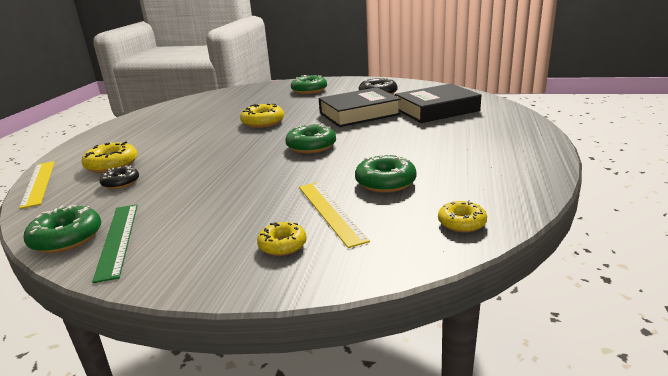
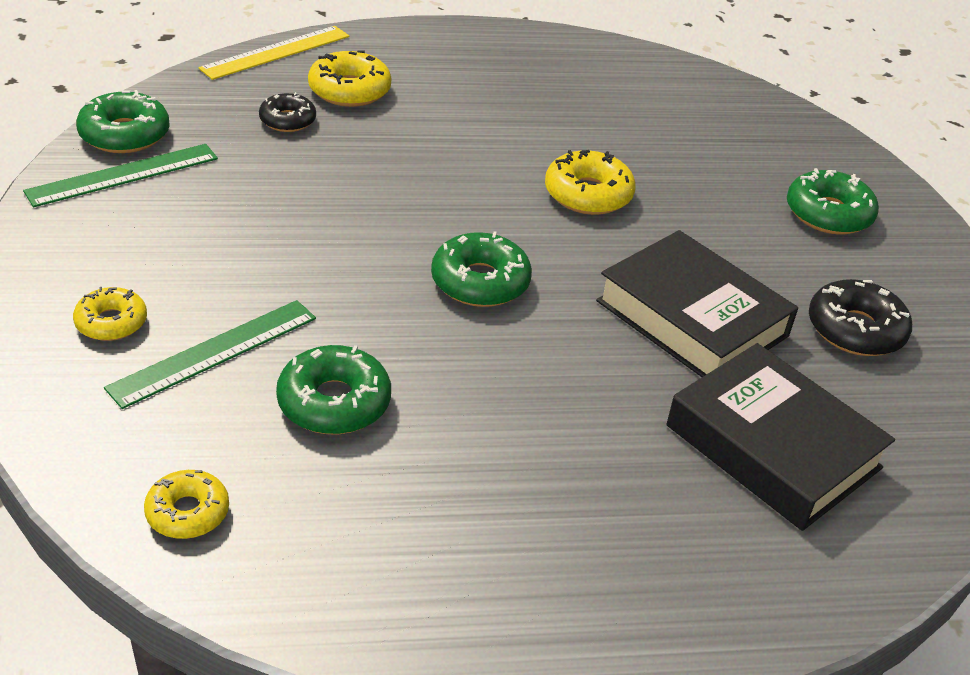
camera: 65 degrees right, 15 degrees up
(330, 212) = (214, 352): yellow ruler -> green ruler

